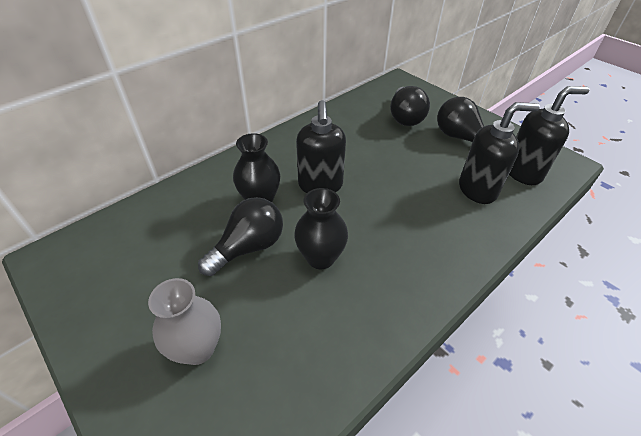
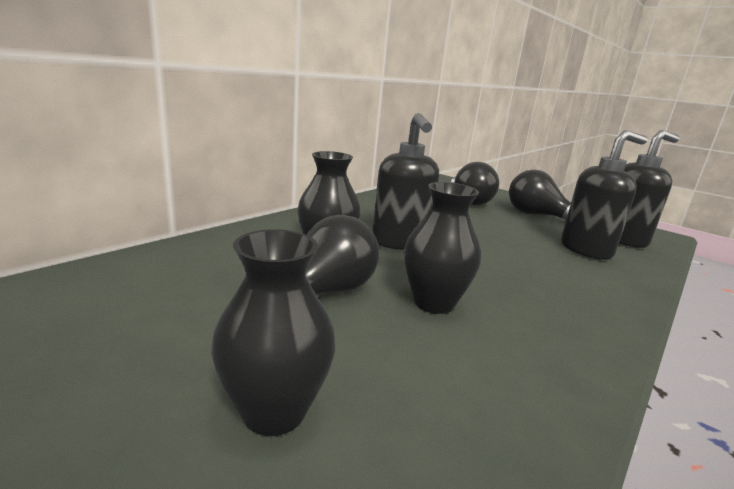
camera: 10 degrees left, 25 degrees down
(197, 348) = (274, 411): grey vase -> black vase

